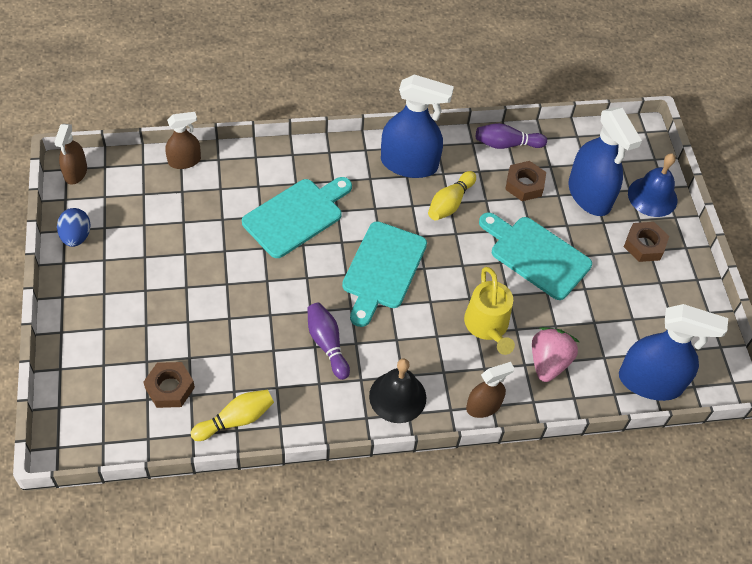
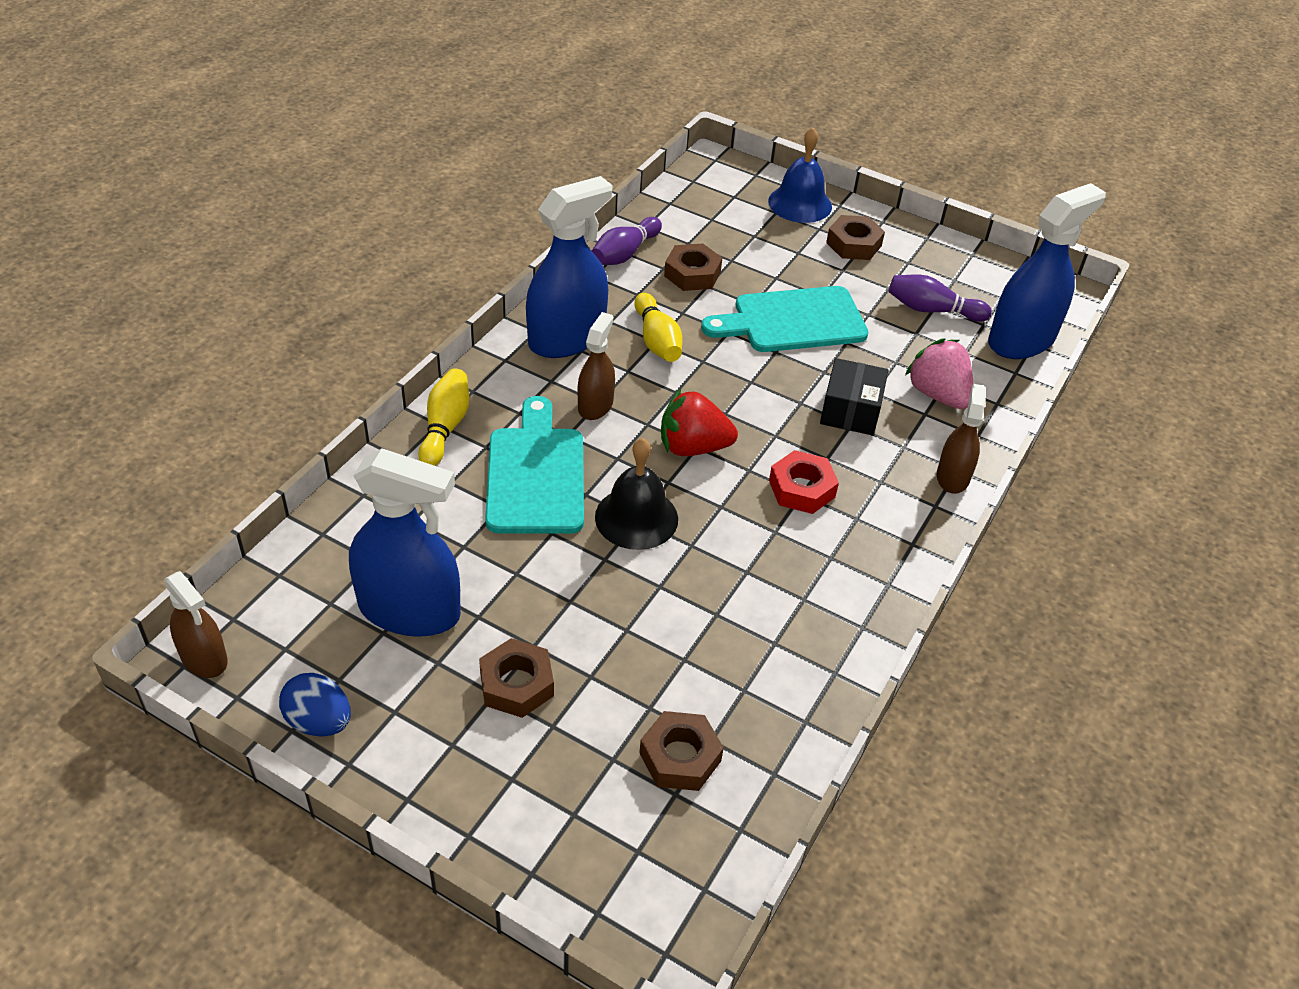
camera: 50 degrees left, 10 degrees down
(157, 295) = (516, 684): none -> brown nut
(184, 161) = (326, 529): brown spray bottle -> brown spray bottle (595, 405)
(236, 420) = (789, 713): yellow bowling pin -> yellow bowling pin (445, 427)
(327, 344) = (753, 558): purple bowling pin -> purple bowling pin (932, 310)
(382, 269) = (693, 447): turquoise cutting board -> red strawberry
(397, 397) = (882, 539): black bell -> black bell (636, 517)
(400, 337) = (802, 489): none -> red nut
(487, 326) = (850, 411): yellow watering can -> black box
(589, 195) = (754, 240): blue spray bottle -> blue spray bottle (409, 610)

